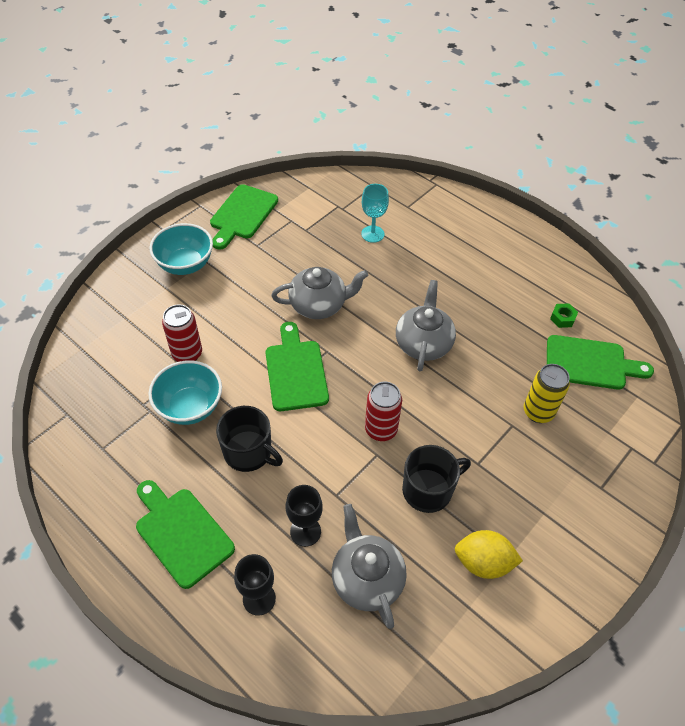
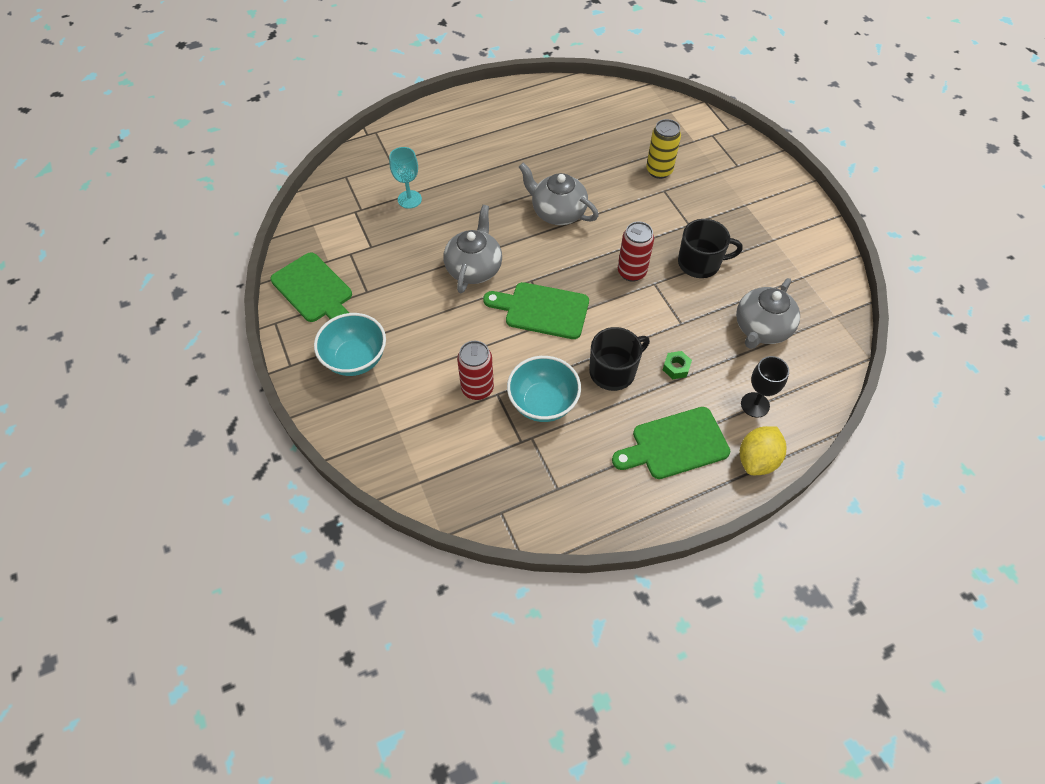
camera: 65 degrees left, 5 degrees up
(305, 531) = (706, 355): black goblet -> none
(366, 578) = (761, 329): grey teapot -> grey teapot turned 60 degrees counterclockwise
(428, 490) = (700, 263): black mug -> black mug turned 90 degrees clockwise
(483, 562) = (772, 254): yellow lemon -> yellow lemon (757, 460)
(562, 318) = (578, 118): green nut -> green nut (676, 368)
(590, 363) = (628, 122): green cutting board -> none

